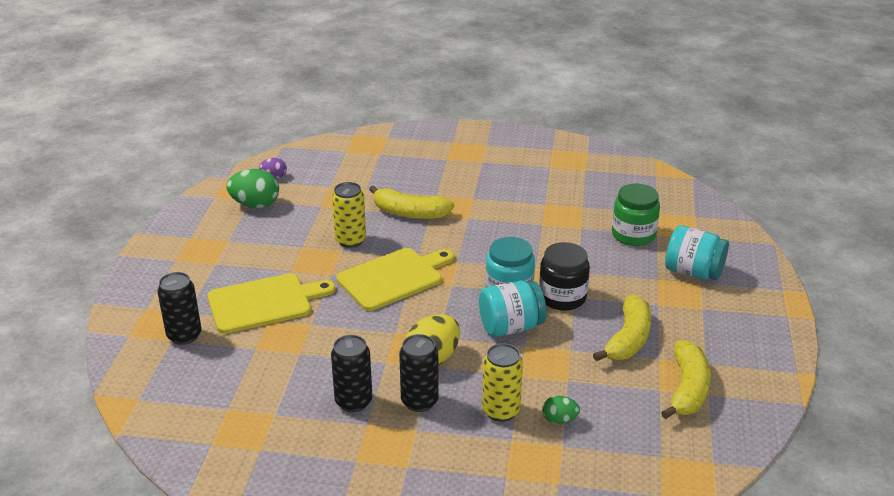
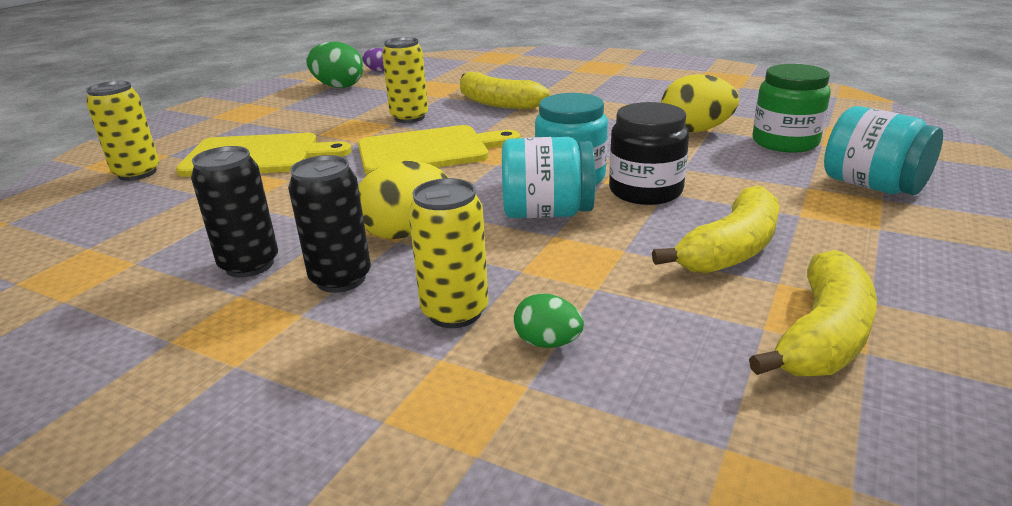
camera: 20 degrees right, 5 degrees down
(184, 336) = (137, 173): black can -> yellow can
(571, 229) = (695, 130): none -> yellow egg

